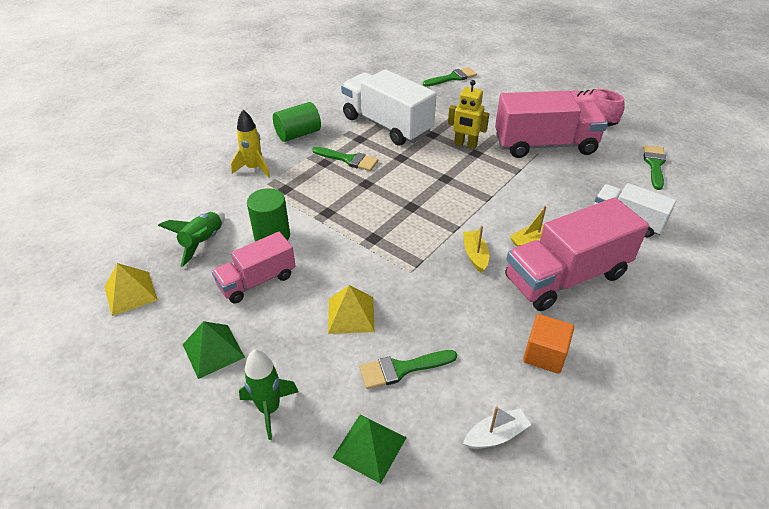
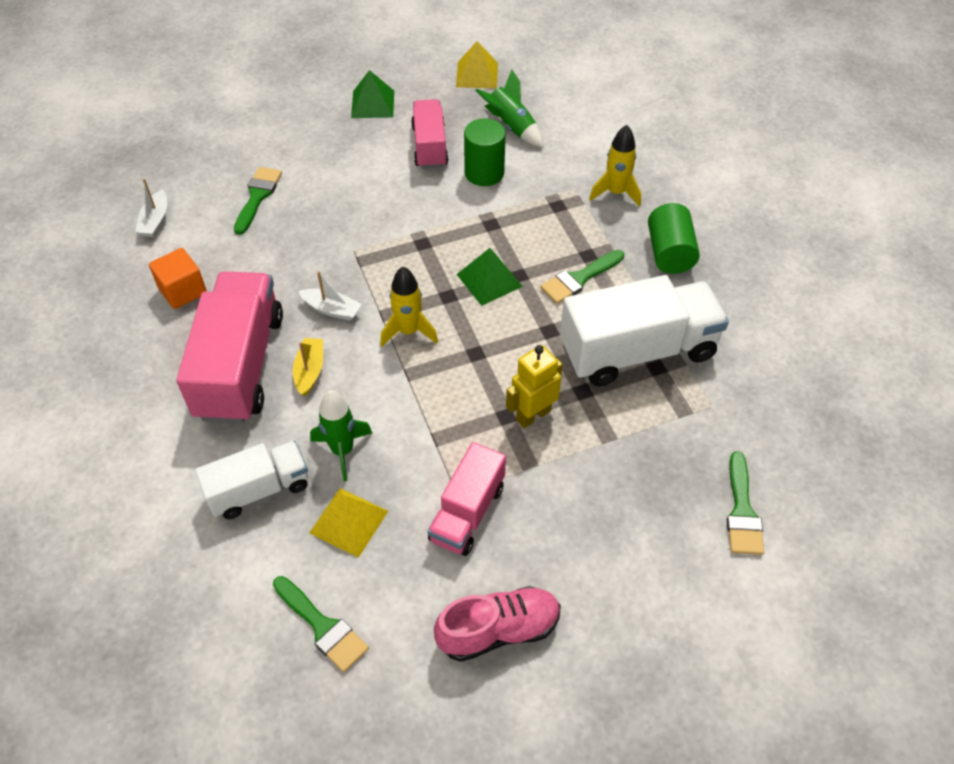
camera: 120 degrees right, 10 degrees up
(269, 409) = (293, 117): green rocket -> green rocket (342, 450)
(351, 314) = (339, 189): yellow pyramid -> yellow pyramid (349, 521)
(369, 447) = (215, 154): green pyramid -> green pyramid (489, 280)
(457, 211) = (408, 331): none -> yellow rocket
(475, 255) = (331, 309): yellow boat -> white boat
(545, 145) = (467, 513): pink truck -> pink truck, size x0.59

